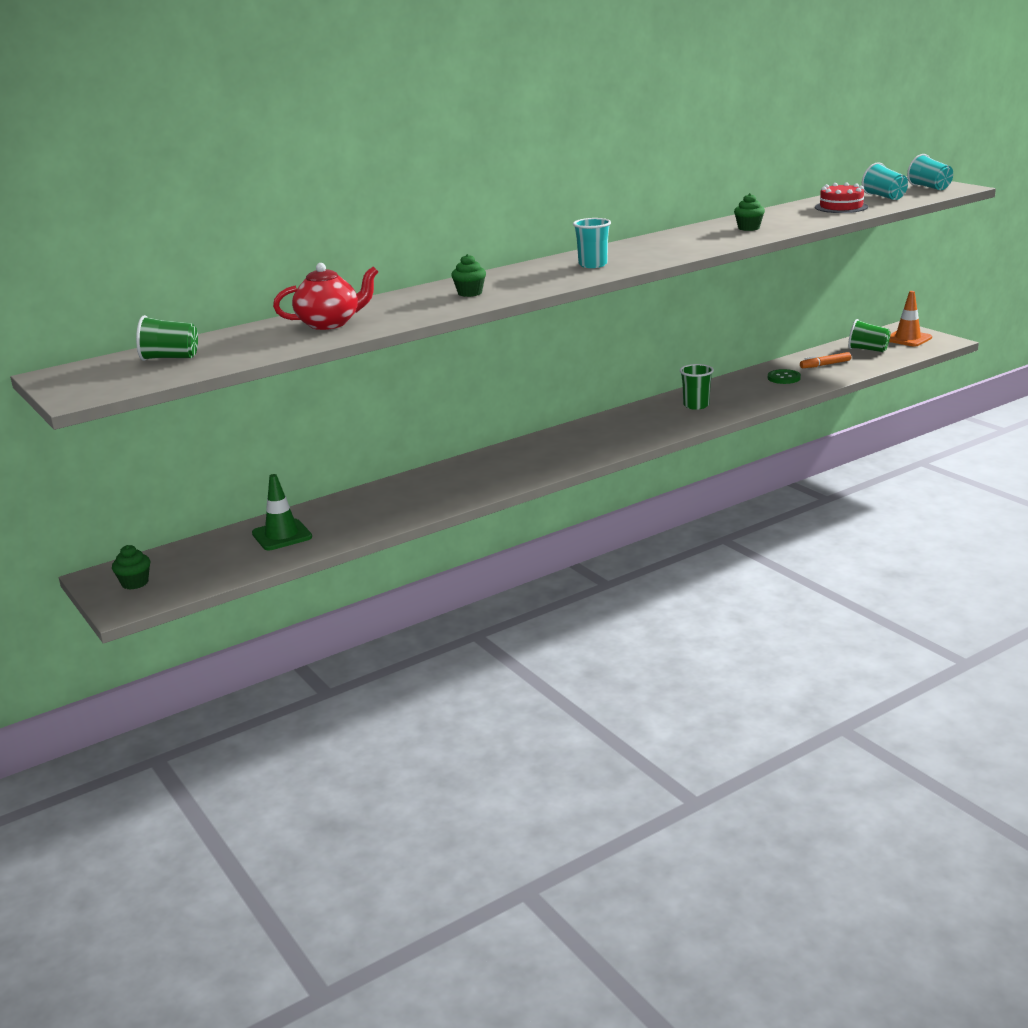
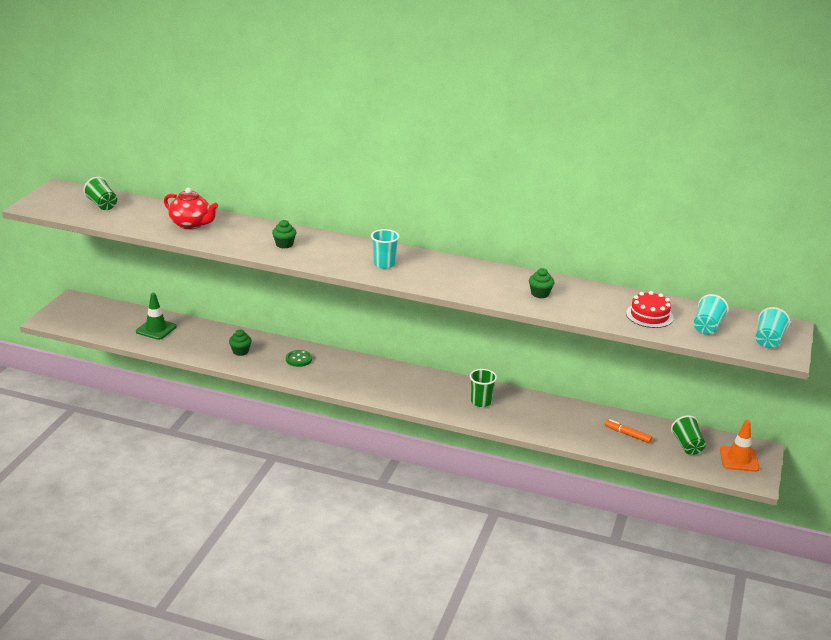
camera: 50 degrees right, 5 degrees up
(135, 583) = (73, 311): green cupcake -> green cupcake (240, 351)
(784, 378) = (577, 423): green button -> green button (298, 359)

